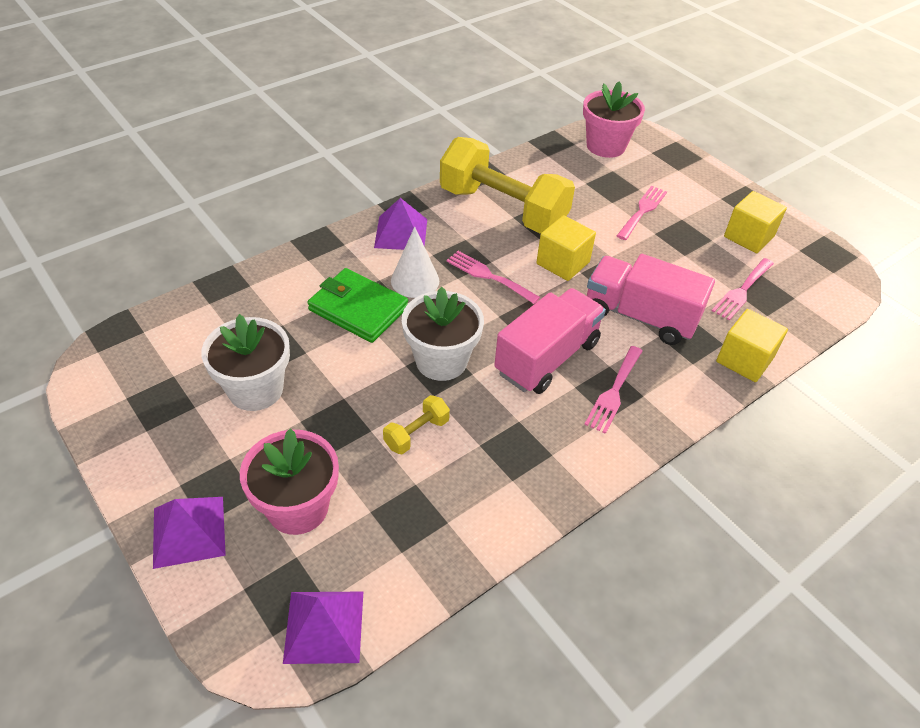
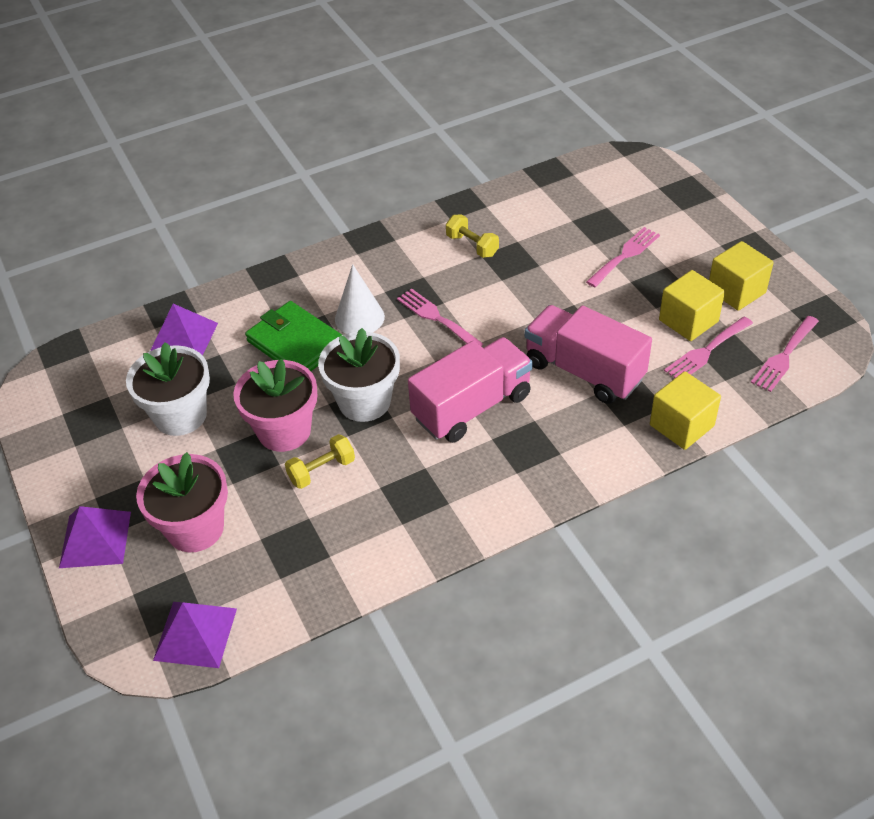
camera: 15 degrees right, 0 degrees up
(401, 233) = (358, 266): purple pyramid -> purple pyramid (183, 338)
(503, 209) = (472, 245): yellow dumbbell -> yellow dumbbell, size x0.40
(563, 263) = (519, 308): yellow cube -> yellow cube (688, 321)
(605, 146) = (608, 178): pink flower pot -> pink flower pot (284, 431)
(614, 392) = (530, 447): pink fork -> pink fork (784, 356)

